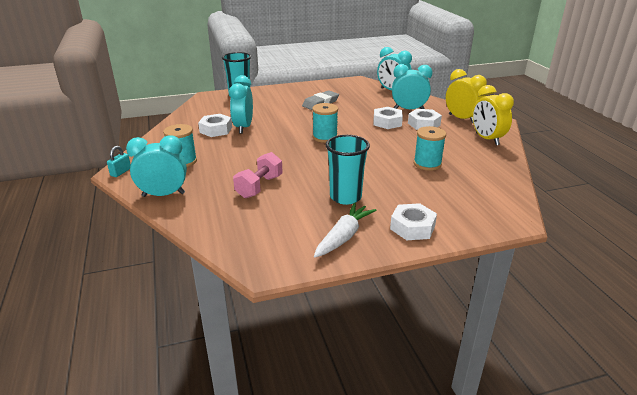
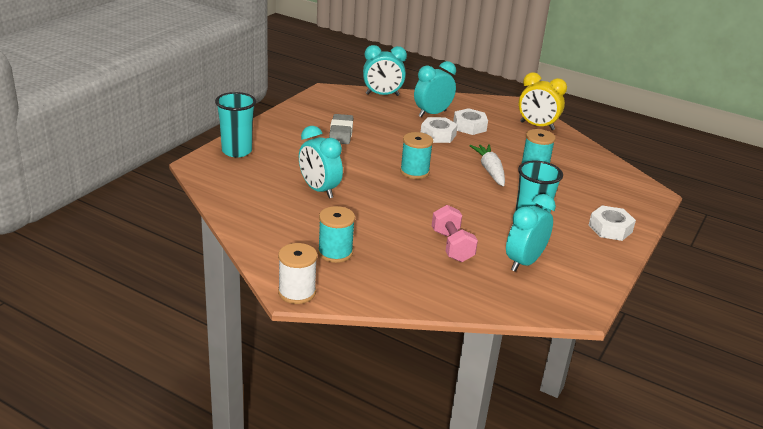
camera: 45 degrees left, 0 degrees up
(121, 172) = (297, 292): turquoise padlock -> white spool
(163, 195) = (387, 293): turquoise clock -> turquoise clock (524, 262)
(216, 130) = (296, 204): white nut -> none
(343, 237) = (584, 258): white carrot -> white carrot (490, 170)
(461, 119) = (488, 110): yellow clock -> none

